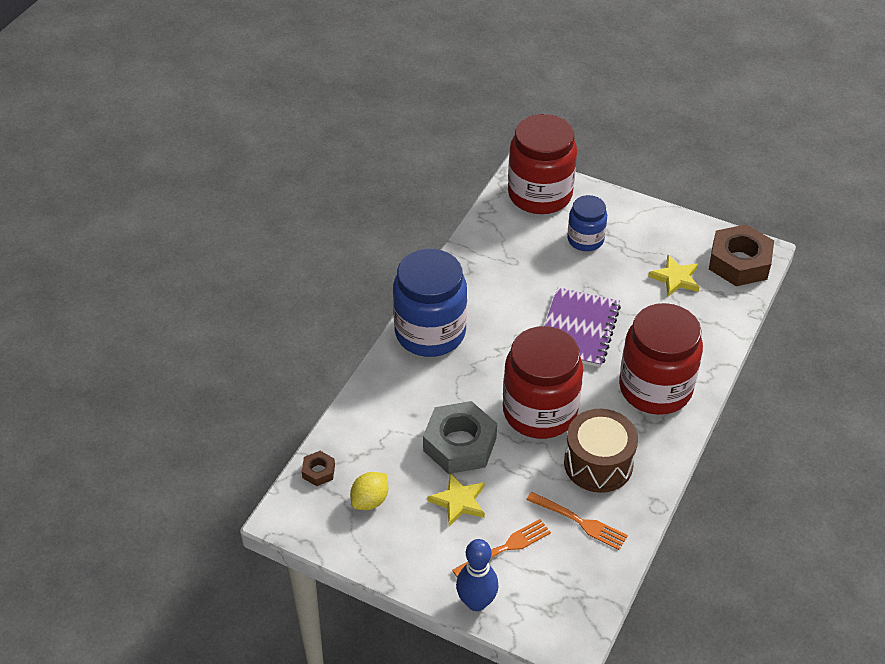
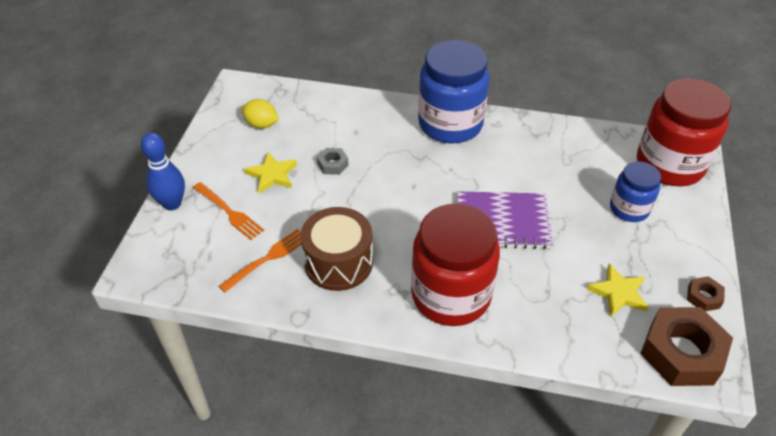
camera: 75 degrees right, 0 degrees up
(318, 471) = (283, 92): brown nut -> brown nut (703, 297)
(459, 444) = (333, 164): grey nut -> grey nut, size x0.46
(539, 411) = (387, 210): red jar -> none
(579, 521) = (267, 259): orange fork -> orange fork turned 150 degrees counterclockwise

